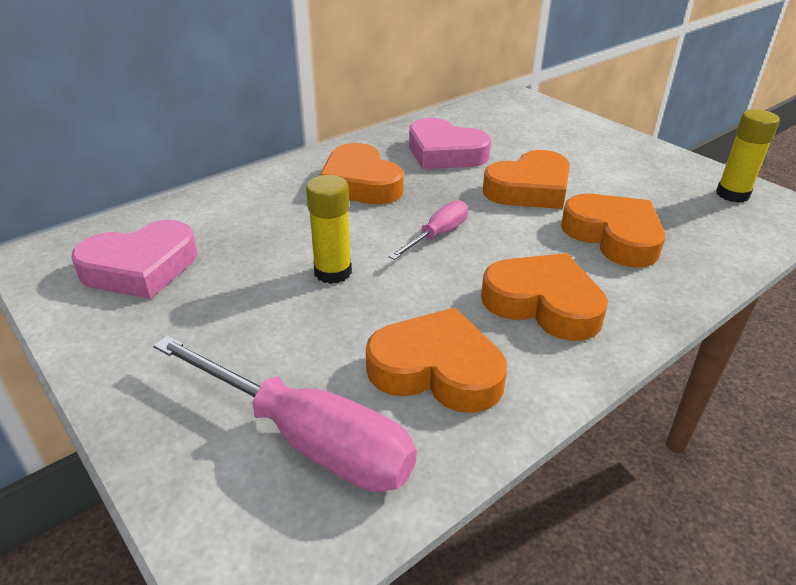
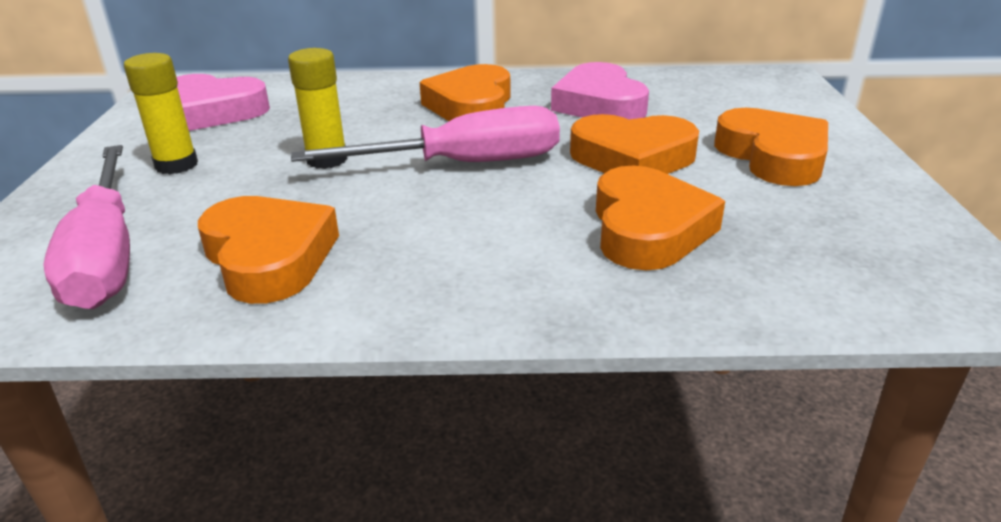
camera: 40 degrees right, 5 degrees down
(437, 235) = (463, 164): pink screwdriver -> pink screwdriver, size x1.87
(543, 303) = (454, 252): orange heart -> orange heart (773, 156)
(732, 194) = (912, 247): yellow glue stick -> yellow glue stick (176, 165)

